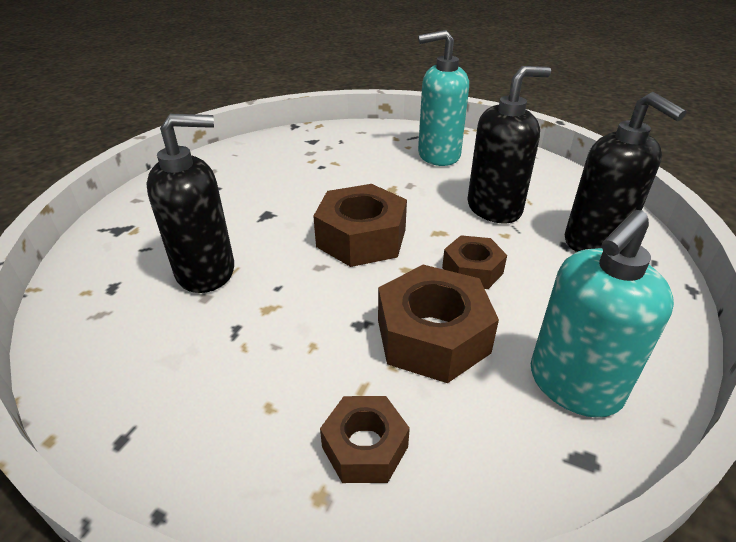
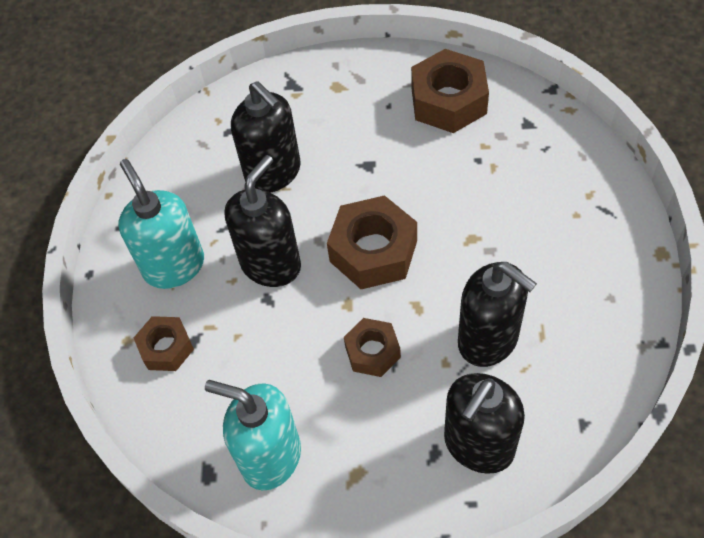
camera: 70 degrees right, 20 degrees up
(318, 307) = (271, 264): none -> black soap dispenser
(432, 336) = (277, 350): brown nut -> brown nut (448, 101)
(438, 155) = (574, 251): turquoise soap dispenser -> turquoise soap dispenser (174, 266)

